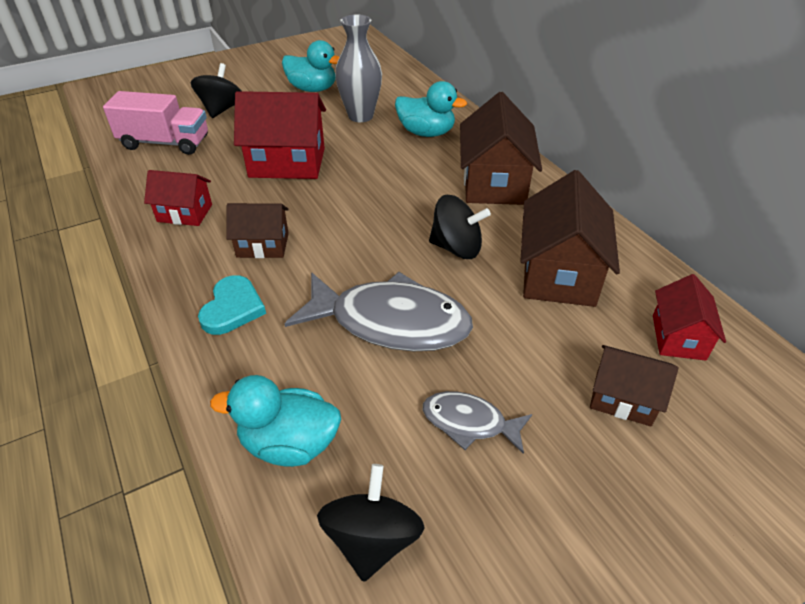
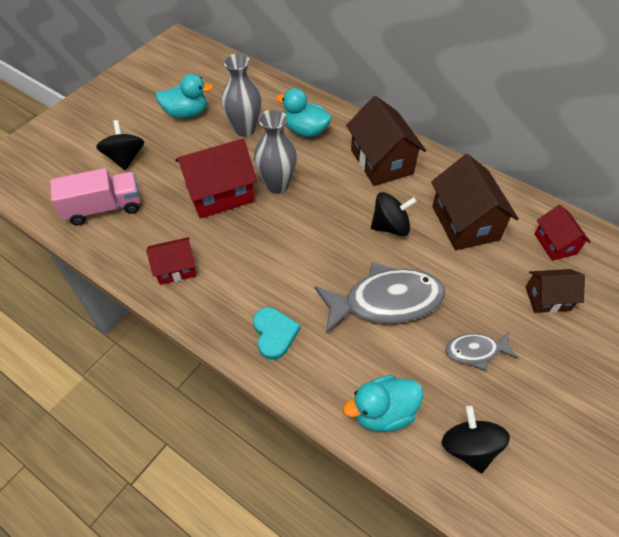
camera: 25 degrees left, 10 degrees up
(263, 245) = (257, 274): brown house -> none
(354, 171) = (277, 185): none -> grey vase
(426, 133) = (305, 130): turquoise duck -> turquoise duck turned 150 degrees counterclockwise

